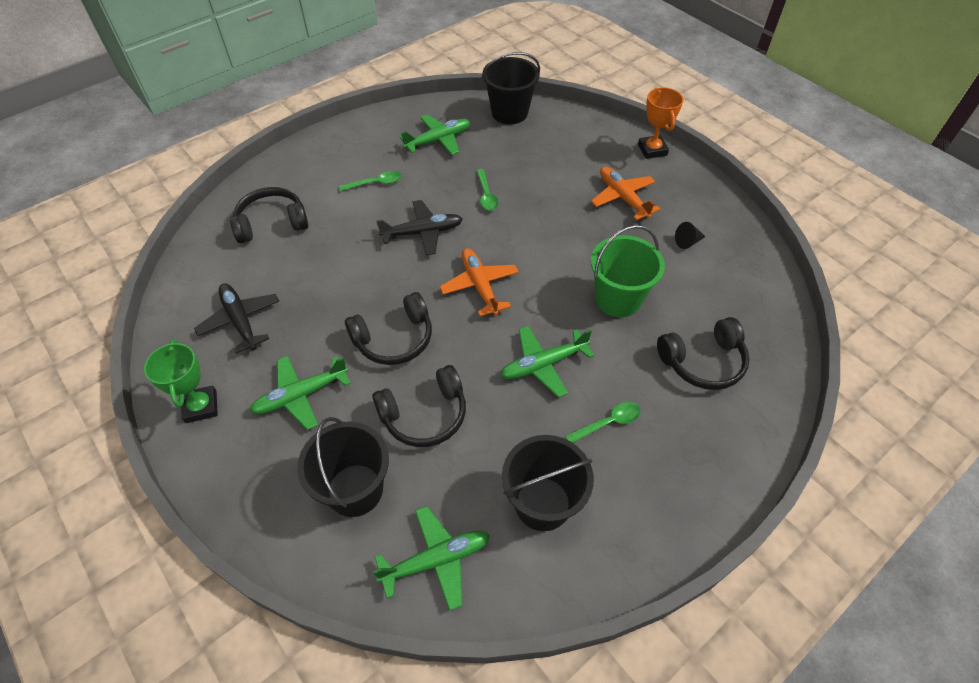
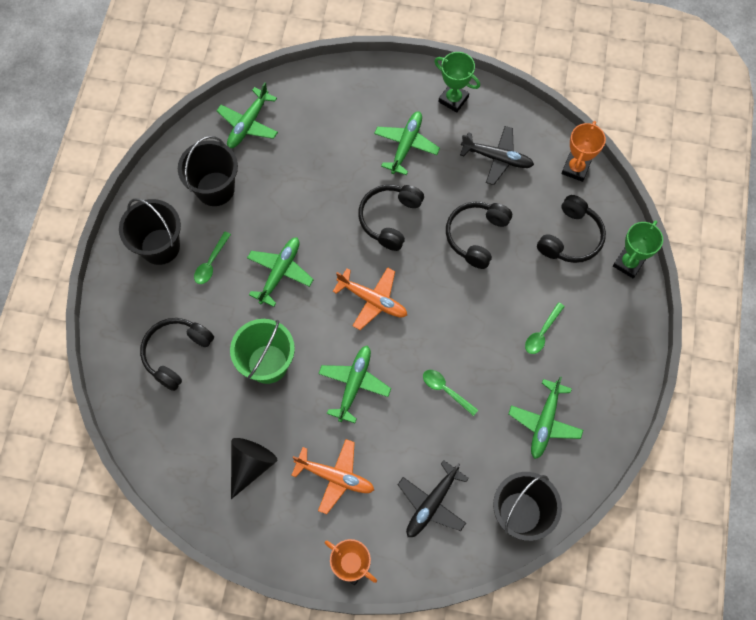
camera: 140 degrees right, 15 degrees up
(195, 266) = (575, 168): none -> orange trophy
(258, 182) = (628, 263): none -> green trophy
(355, 490) = (322, 123): black bucket -> black bucket (160, 246)
(422, 232) = (457, 314): black plane -> black plane (432, 503)
(425, 415) = (323, 187): black headphones -> black headphones (476, 236)
(555, 240) = (354, 384): none -> green plane
(687, 242) = (251, 465): black cone -> black cone, size x1.87

